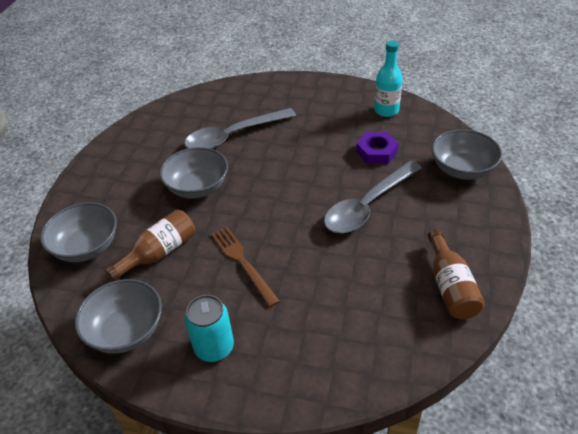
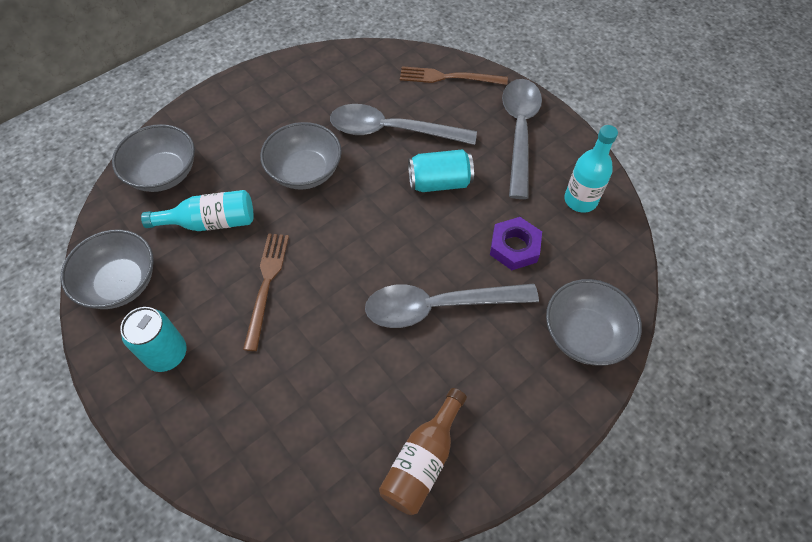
camera: 35 degrees right, 15 degrees up
(159, 253) = (211, 222): brown bottle -> turquoise bottle
(239, 92) = (448, 77): none -> brown fork
(295, 145) = (439, 182): none -> turquoise can
(314, 97) = (519, 132): none -> grey spoon

